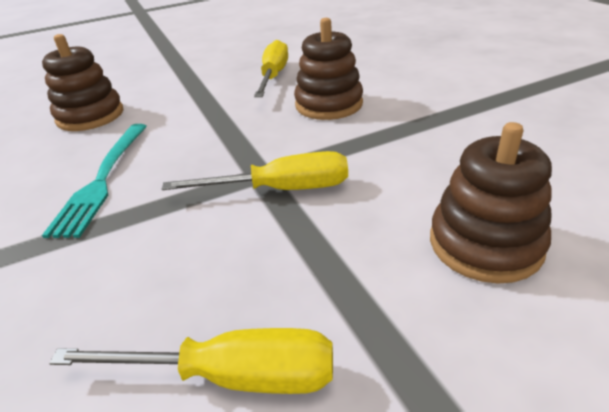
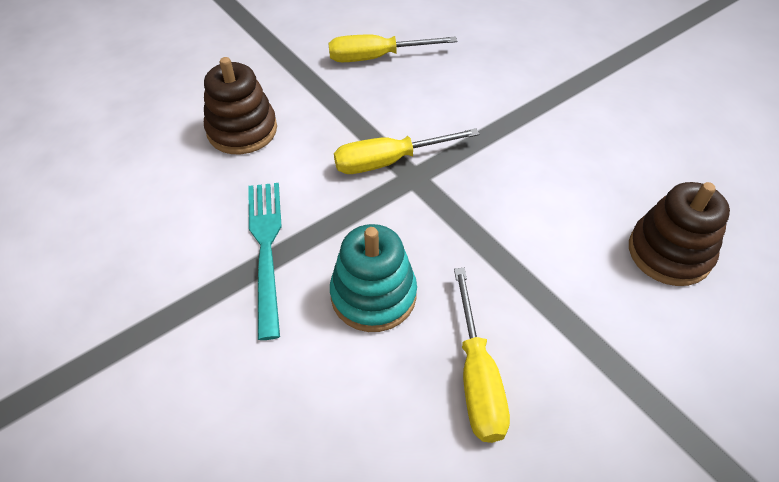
camera: 165 degrees right, 15 degrees up
(103, 179) = (552, 159): turquoise fork -> turquoise fork (266, 249)
(328, 104) = (373, 295): brown stacking toy -> turquoise stacking toy

